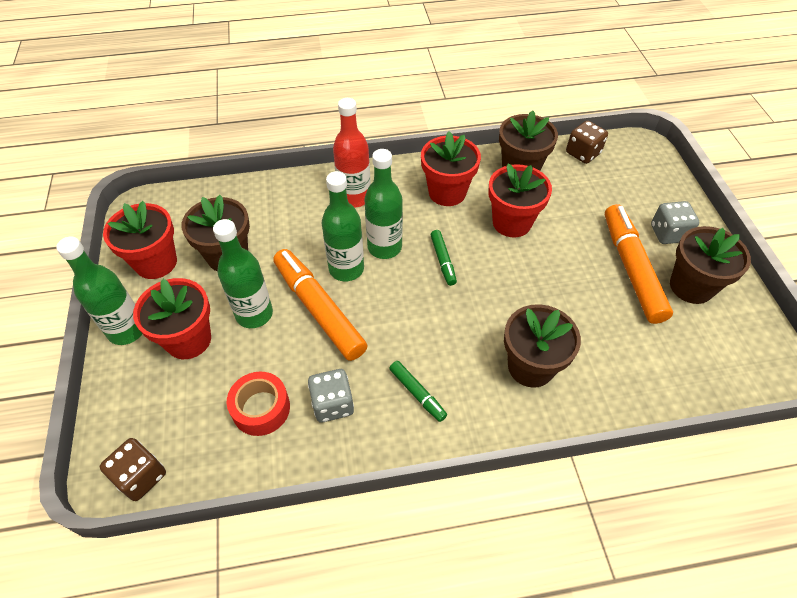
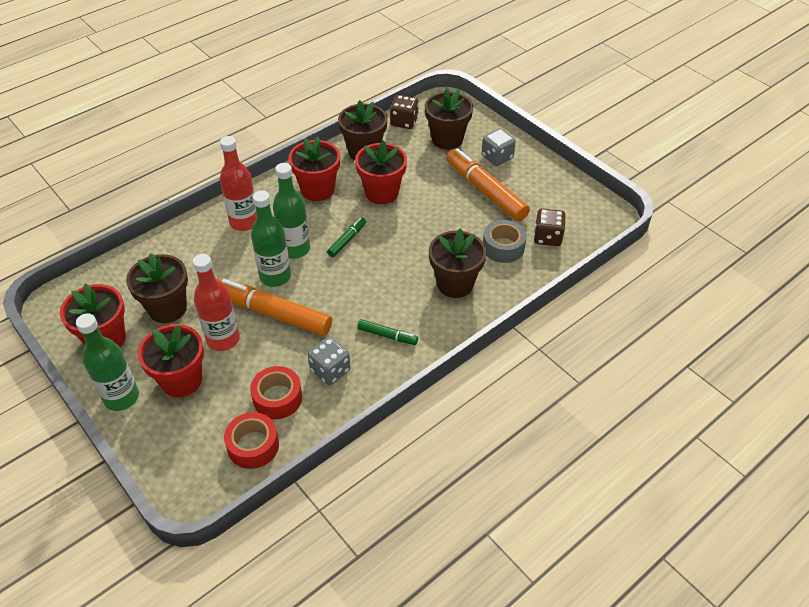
camera: 30 degrees left, 5 degrees down
(141, 476) = (217, 484): brown dice -> brown dice (547, 237)
(202, 451) = (253, 446): none -> red tape
(254, 314) = (223, 339): green bottle -> red bottle
(443, 261) = (347, 240): green marker -> green marker turned 105 degrees counterclockwise
(614, 347) = (503, 247): none -> grey tape
(691, 286) = (531, 187): brown flower pot -> brown flower pot (447, 139)

